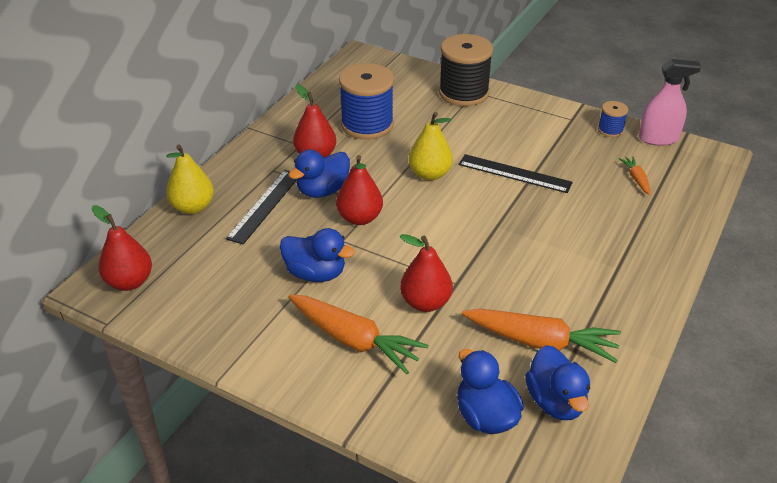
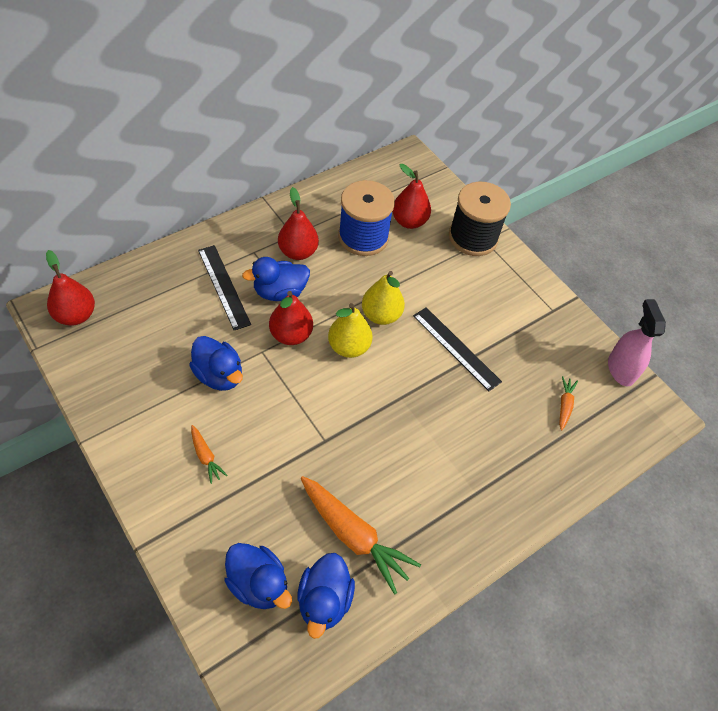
camera: 20 degrees right, 15 degrees up
(193, 207) = (167, 262): yellow pear -> yellow pear (349, 347)
(265, 205) = (223, 286): black ruler -> black ruler turned 75 degrees counterclockwise
(354, 340) = (205, 456): orange carrot -> orange carrot, size x0.48
(425, 302) = (286, 448): red pear -> red pear (409, 221)
(485, 416) = (258, 584): blue duck -> blue duck turned 135 degrees clockwise
(610, 130) = (581, 339): blue spool -> none
(658, 139) = (620, 369): pink spray bottle -> pink spray bottle turned 120 degrees counterclockwise

